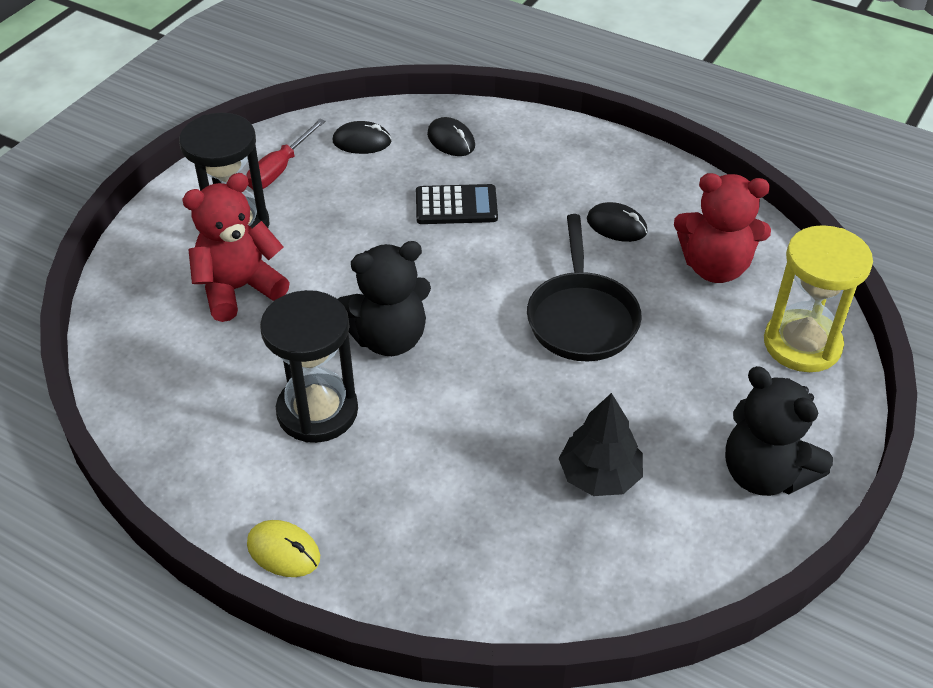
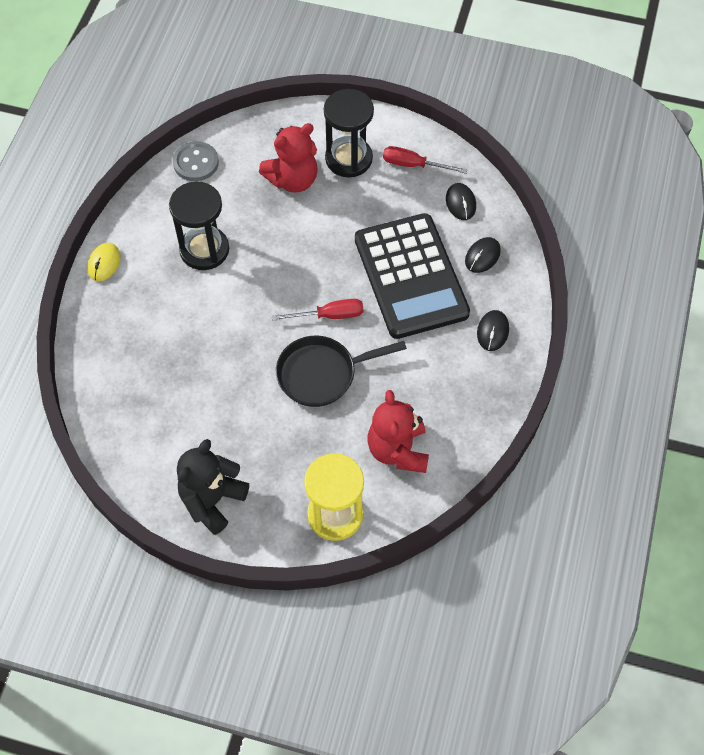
camera: 75 degrees right, 15 degrees up
(142, 395) = (196, 163): none -> grey button
(239, 289) = (293, 180): red teddy bear -> red teddy bear turned 105 degrees clockwise
(388, 338) = (273, 270): black teddy bear -> none
(456, 206) = (411, 276): black calculator -> black calculator, size x2.19
(489, 293) = (329, 315): none -> red screwdriver
(599, 476) = (190, 407): black tree -> none
(616, 226) = (422, 380): black mouse -> black mouse (492, 331)

